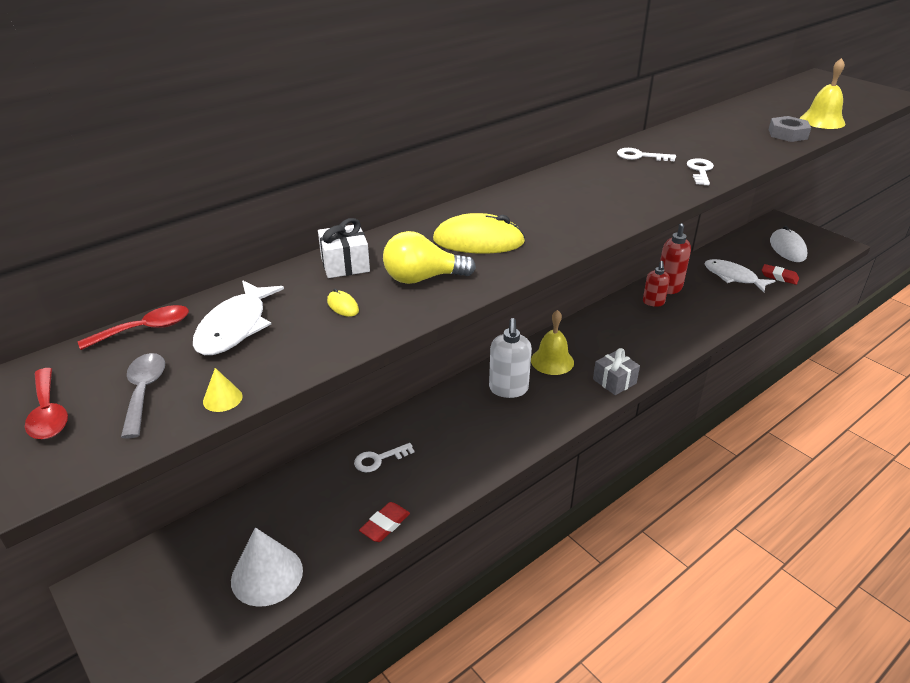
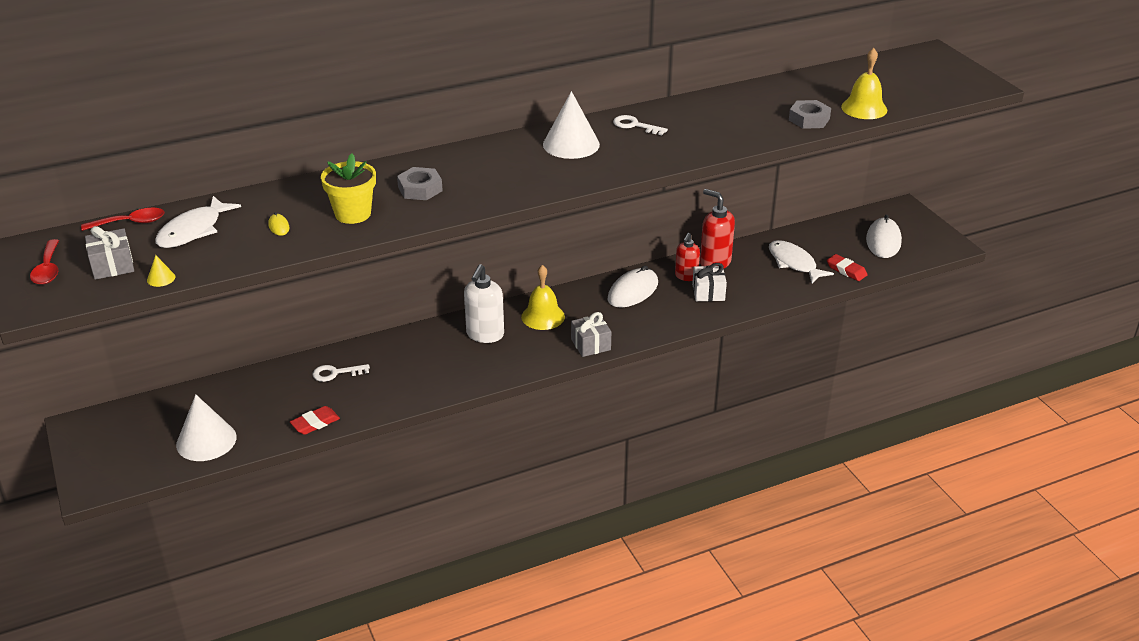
camera: 15 degrees right, 0 degrees up
(144, 392) = (112, 266): grey spoon -> grey gift
(345, 264) = (300, 194): white gift -> white gift (708, 292)
(422, 278) = (353, 214): yellow light bulb -> yellow flower pot
(478, 241) = (420, 189): yellow mouse -> grey nut
(596, 179) = (571, 144): none -> white cone
(617, 323) = (633, 291): none -> white mouse
(700, 171) = (677, 148): white key -> none

